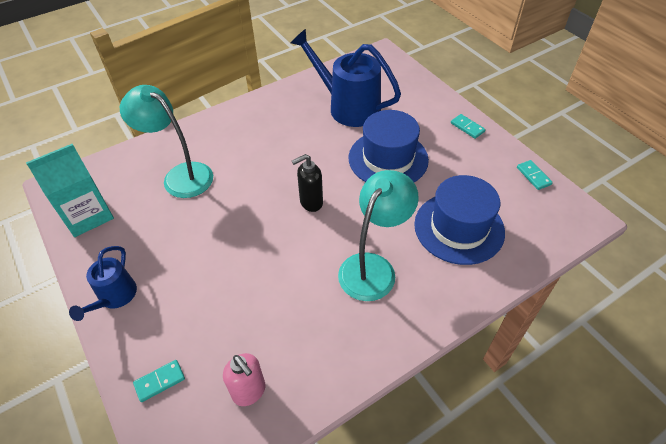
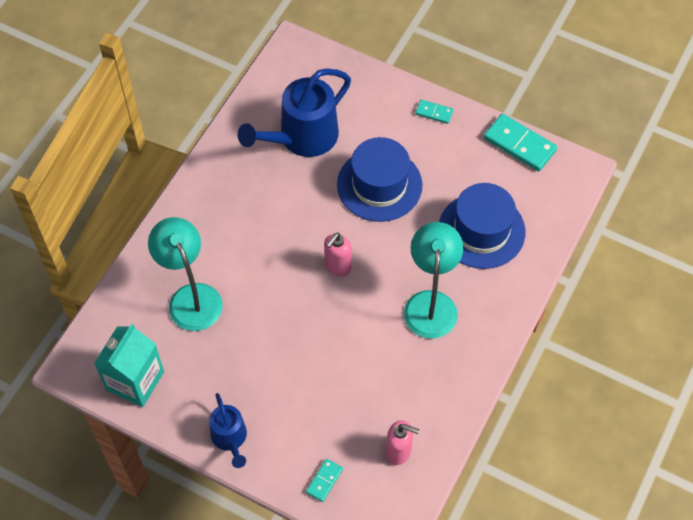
camera: 30 degrees left, 10 degrees up
(180, 175) = (191, 297): turquoise lamp -> turquoise lamp turned 60 degrees clockwise
(311, 203) = (337, 267): black soap dispenser -> pink soap dispenser
(347, 107) = (301, 138): blue watering can -> blue watering can turned 45 degrees counterclockwise
(533, 176) = (519, 144): turquoise domino -> turquoise domino, size x1.90

